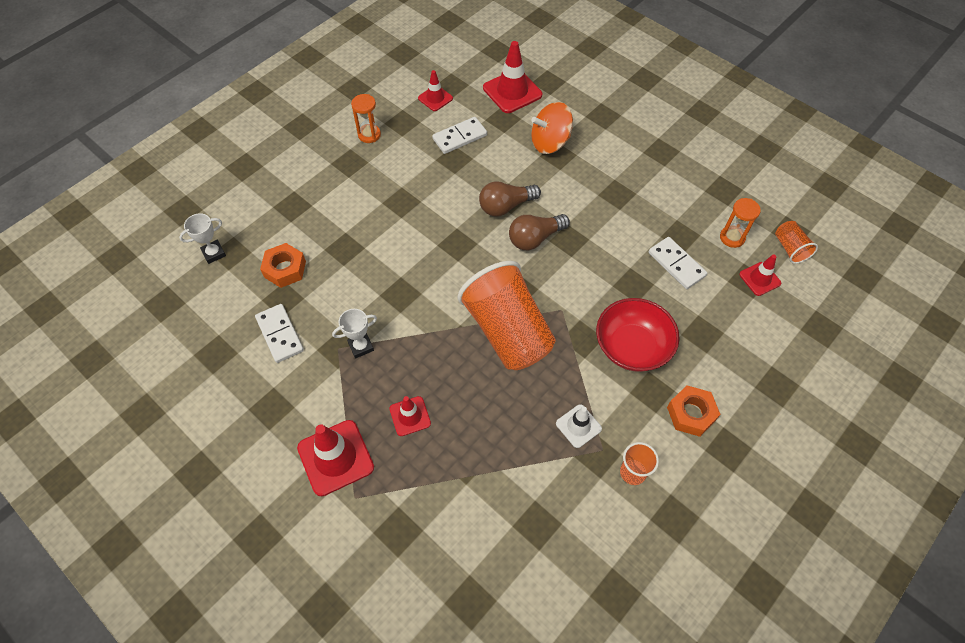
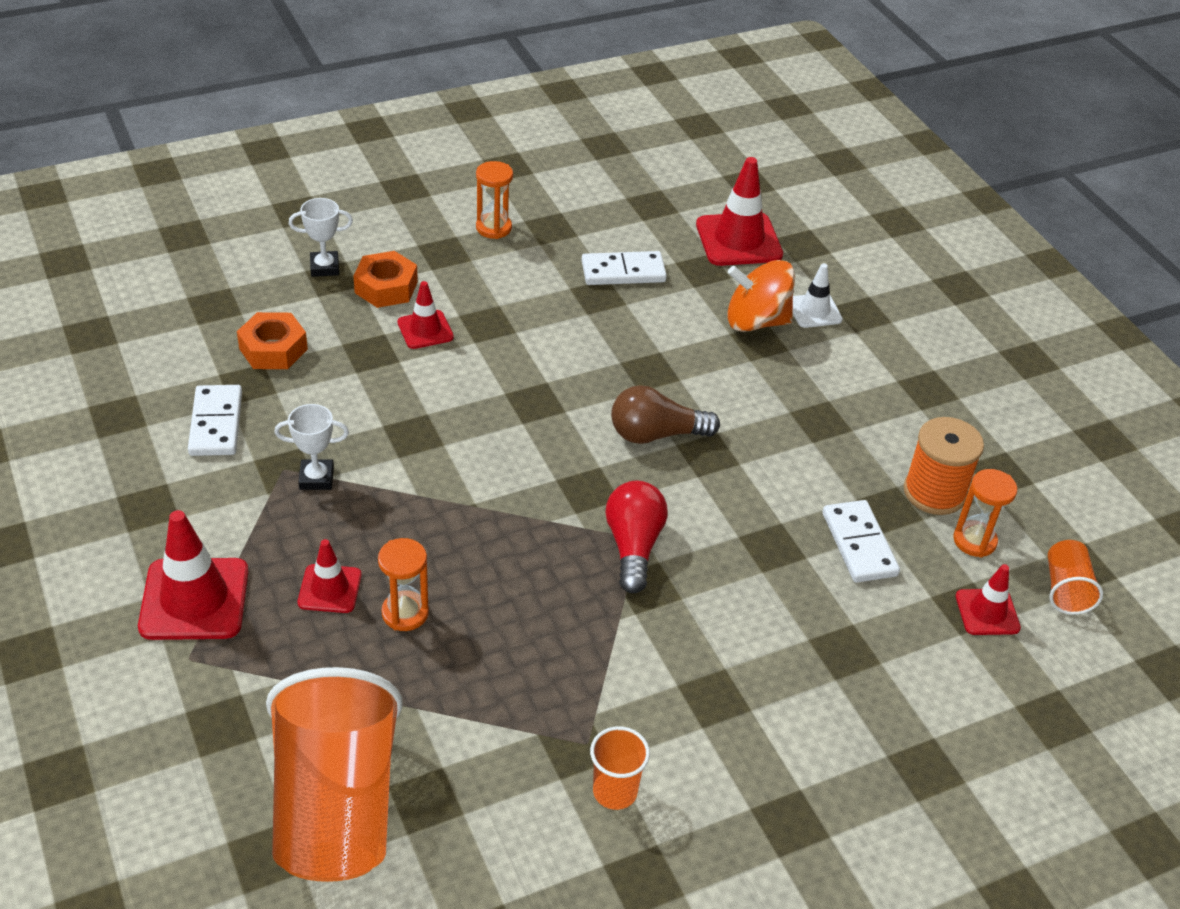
camera: 20 degrees right, 15 degrees down
(214, 253) = (191, 298): white trophy -> white trophy (324, 267)
(435, 98) = (617, 213): red traffic cone -> red traffic cone (425, 330)
(461, 413) = (405, 613): none -> orange hourglass
(506, 206) = (637, 379): brown light bulb -> none
(507, 332) = (539, 537): orange cup -> orange cup (336, 806)
(561, 316) = (633, 546): none -> red light bulb
(578, 426) = (569, 697): white traffic cone -> white traffic cone (814, 311)
(632, 347) = (719, 626): red bowl -> none
(691, 414) = (757, 750): orange nut -> orange nut (386, 287)
(697, 216) = (934, 492): none -> orange spool

